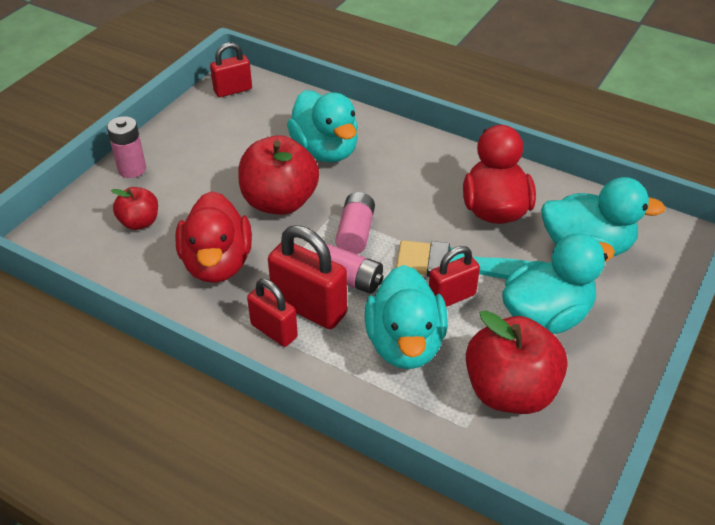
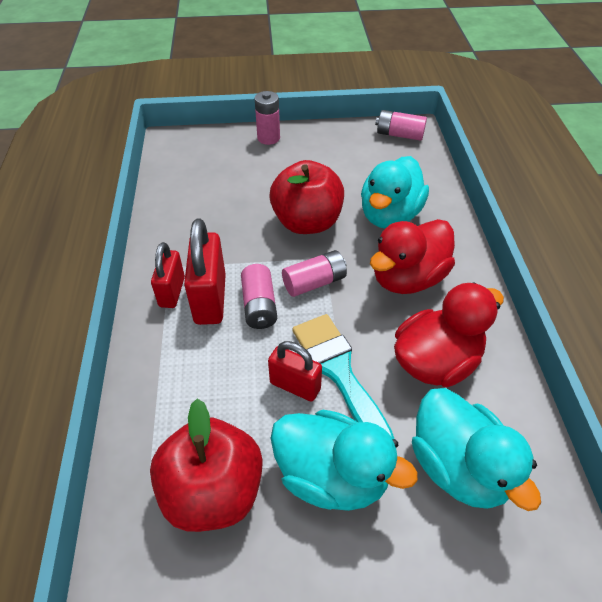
camera: 55 degrees right, 5 degrees up
(139, 222) = (222, 169): red apple -> none
(217, 263) = (215, 226): red duck -> red duck (407, 278)
(233, 90) = (399, 135): red padlock -> pink battery
(405, 344) = (215, 380): turquoise duck -> none

